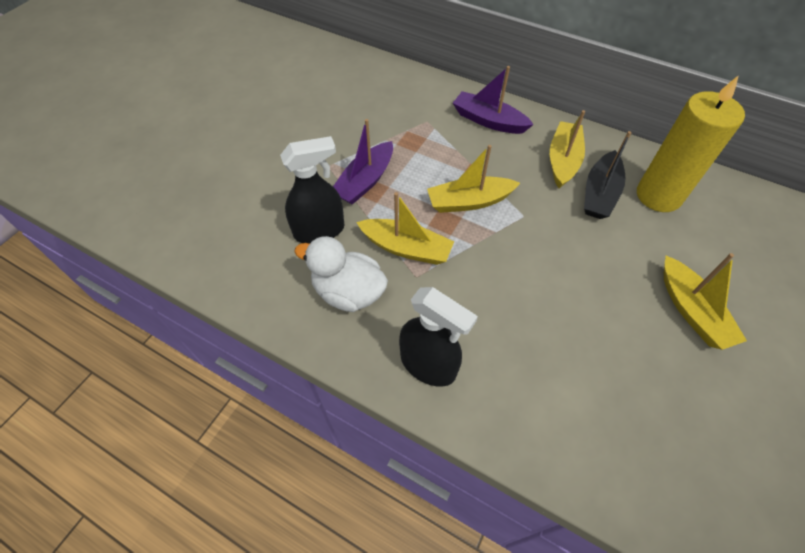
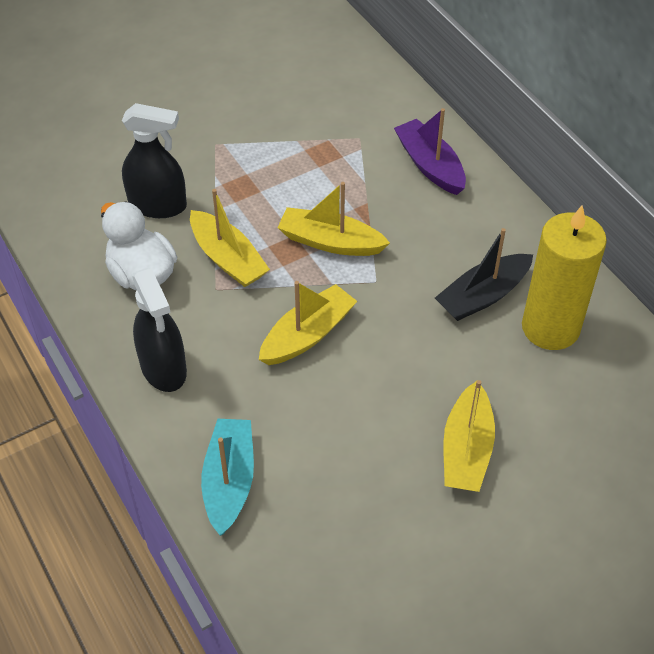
camera: 30 degrees right, 5 degrees down
(365, 181) = (240, 175): purple boat -> none
(558, 437) = (229, 481): none -> turquoise boat
(563, 160) = (475, 244): yellow boat -> yellow boat (307, 335)

